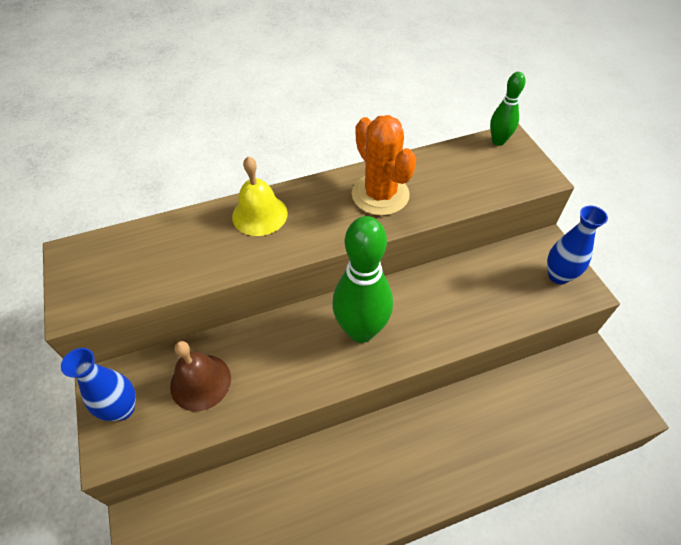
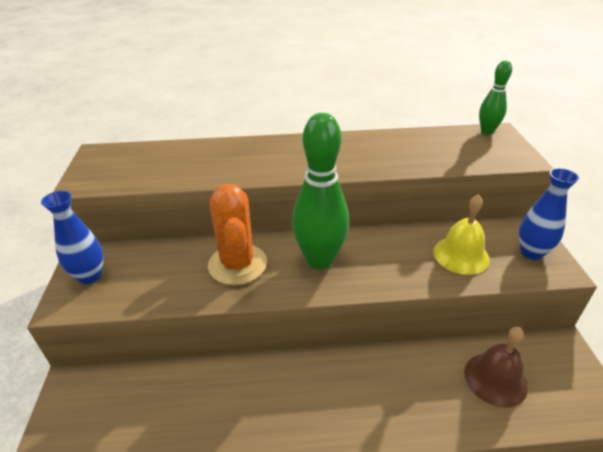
camera: 15 degrees right, 15 degrees down
(200, 382) = (162, 270): brown bell -> brown bell (495, 379)
(259, 214) = (255, 150): yellow bell -> yellow bell (461, 255)
(380, 194) = (364, 151): orange cactus -> orange cactus (237, 264)

